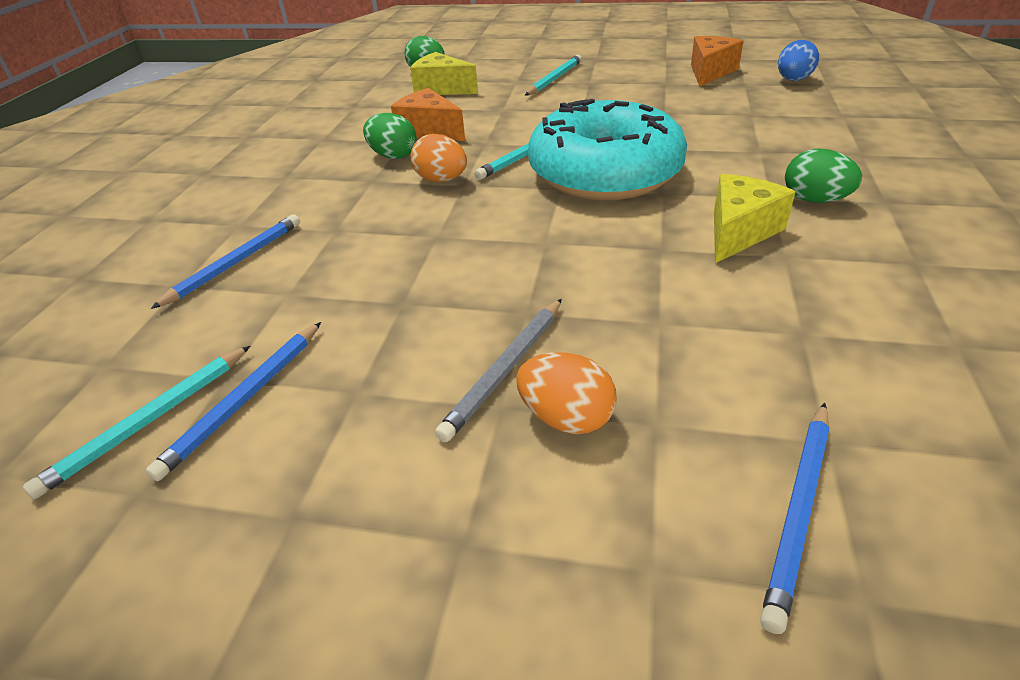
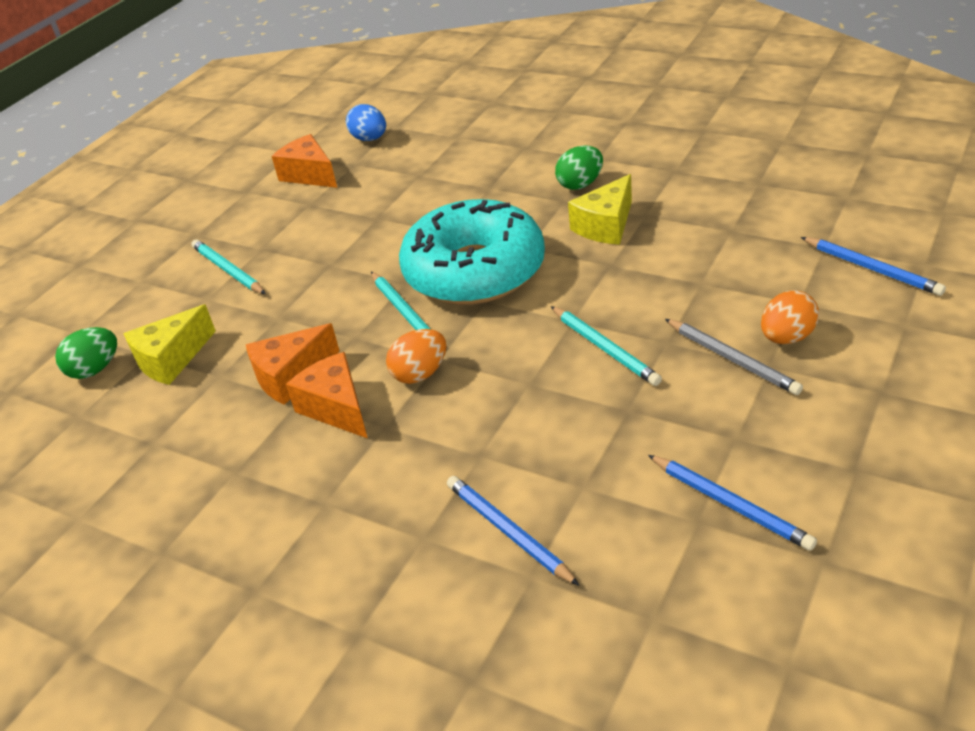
camera: 70 degrees left, 0 degrees up
(149, 421) = (743, 566): turquoise pencil -> turquoise pencil (605, 348)
(393, 156) = (336, 408): green egg -> orange cheese
(739, 232) = (606, 226): yellow cheese -> yellow cheese turned 105 degrees counterclockwise

